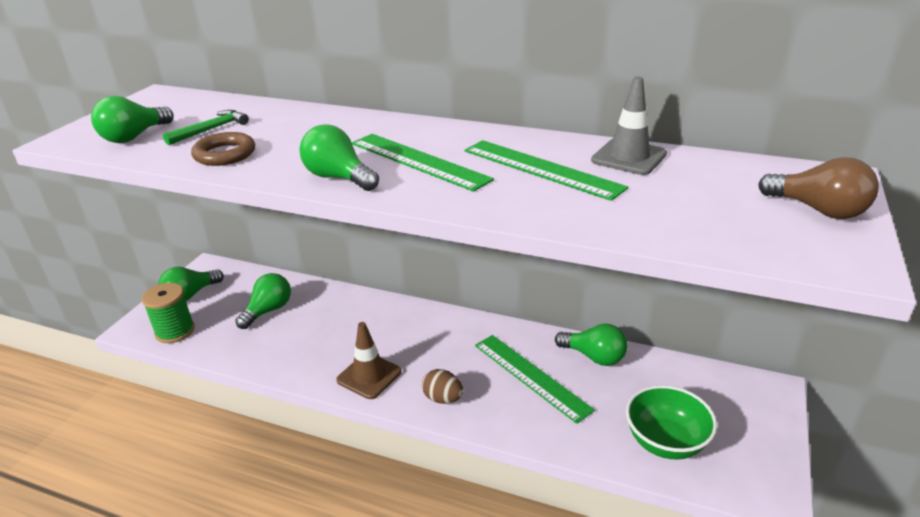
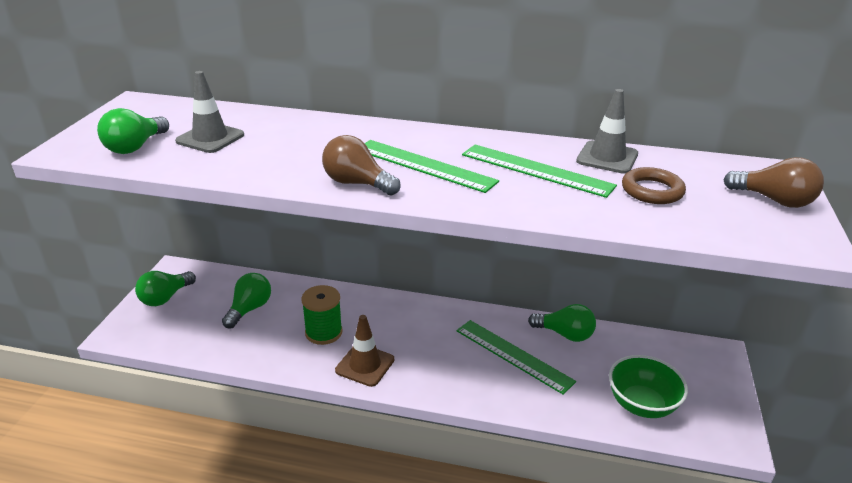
camera: 10 degrees left, 0 degrees up
(175, 331) = (160, 334): green spool -> green spool (323, 332)
(211, 129) = (210, 138): green hammer -> grey traffic cone
(225, 154) = (236, 163): brown ring -> brown ring (652, 191)
(338, 178) = (357, 183): green light bulb -> brown light bulb
(443, 398) = (439, 381): brown egg -> none

